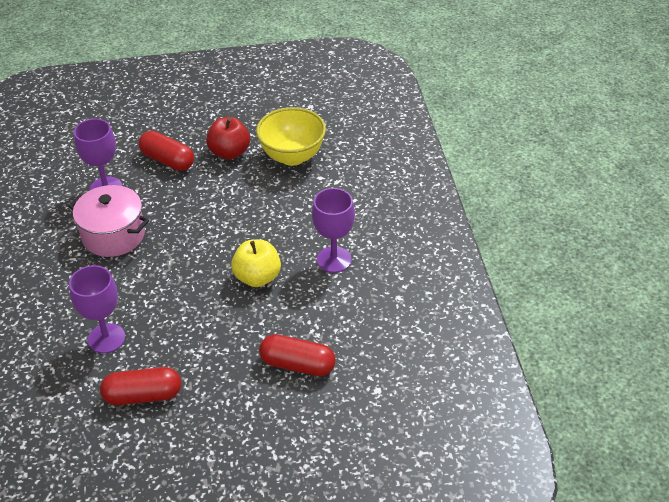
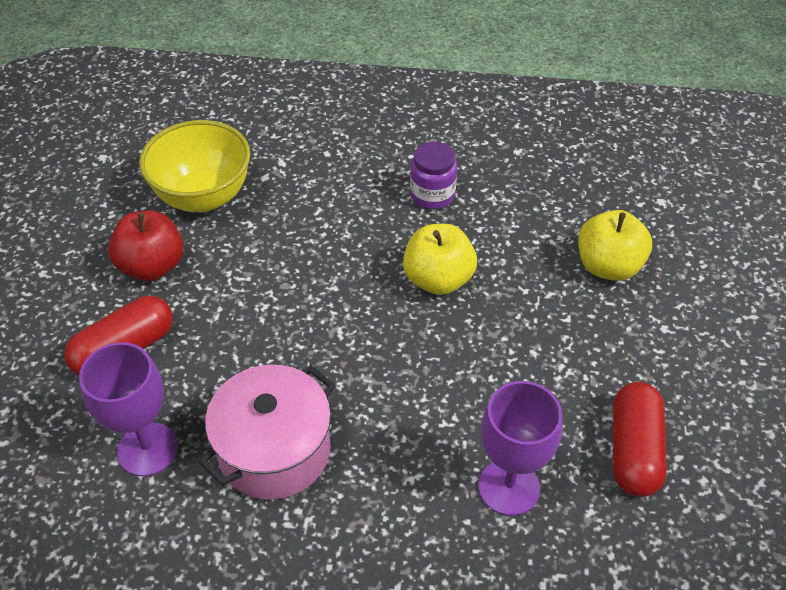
camera: 75 degrees left, 5 degrees up
(297, 364) = (608, 266): red capsule -> yellow apple
(334, 260) = (432, 195): purple goblet -> purple jar

